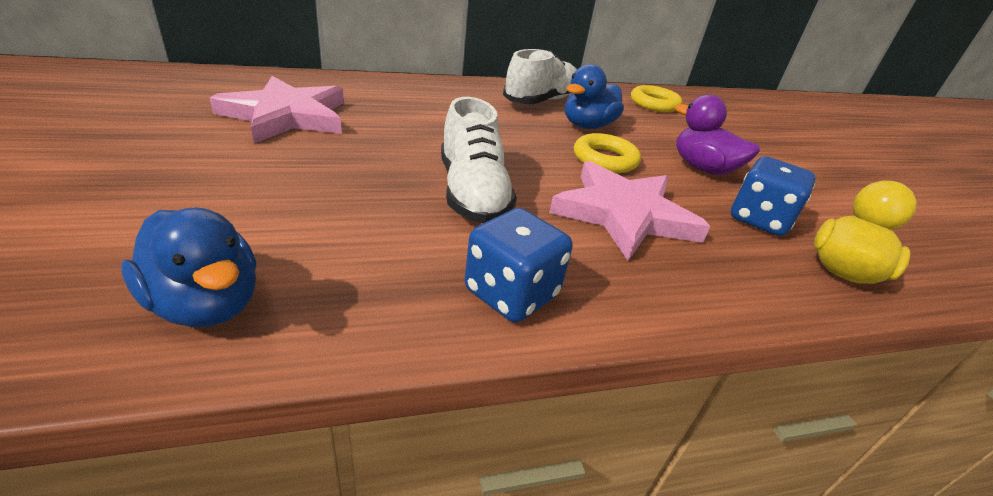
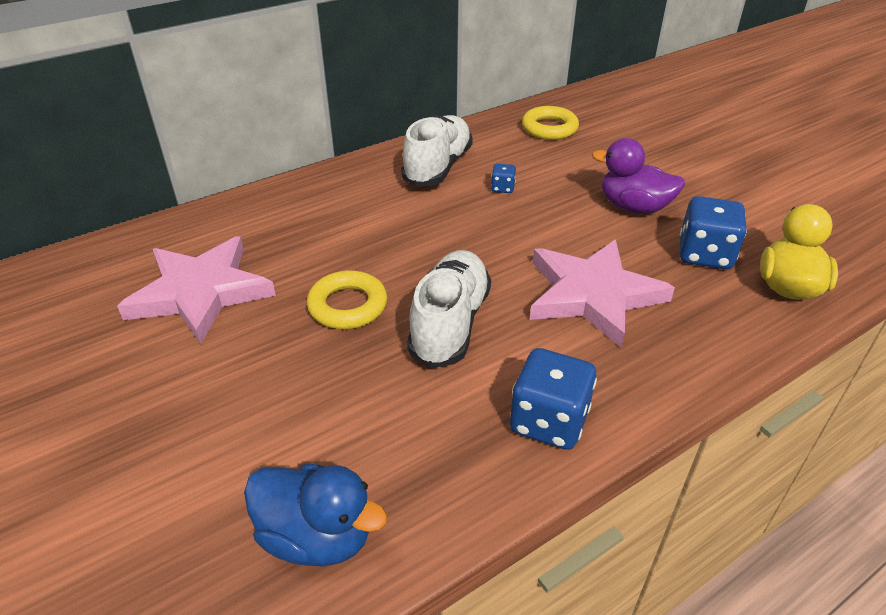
camera: 15 degrees left, 5 degrees up
(472, 193) = (450, 323): white shoe -> white shoe turned 135 degrees counterclockwise
(587, 126) = (502, 188): blue duck -> blue dice
(605, 159) = (542, 230): yellow ring -> yellow ring (348, 306)

